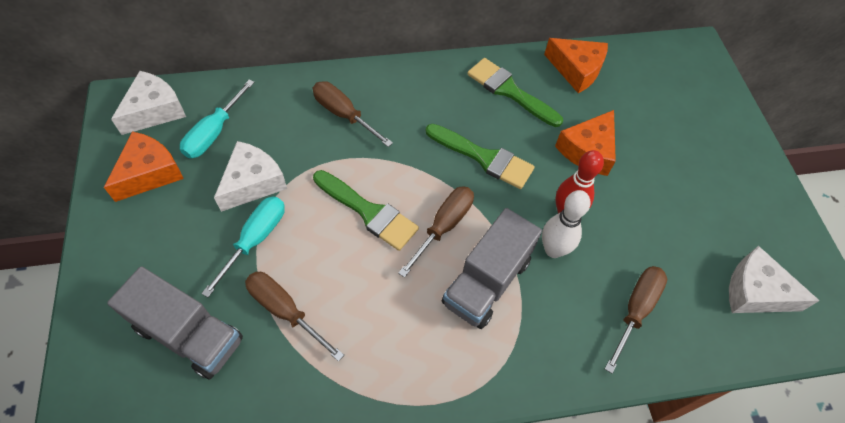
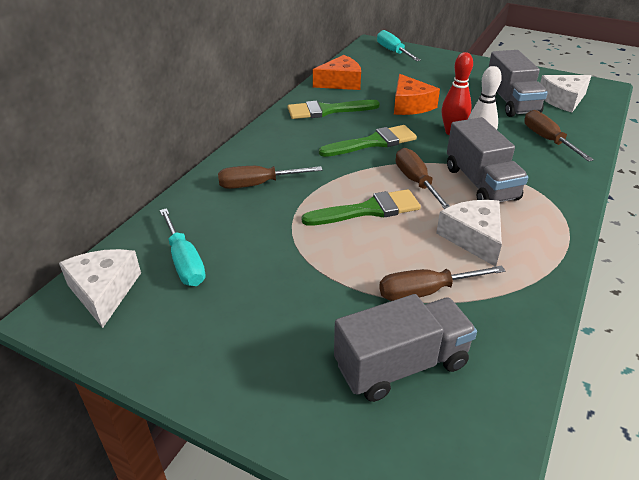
camera: 50 degrees left, 20 degrees down
(149, 173) = (179, 324): orange cheese -> none
(253, 183) = (270, 259): white cheese -> white cheese (473, 238)
(255, 240) = (335, 281): turquoise screwdriver -> turquoise screwdriver (393, 52)
(691, 240) = (511, 102): none -> grey truck

